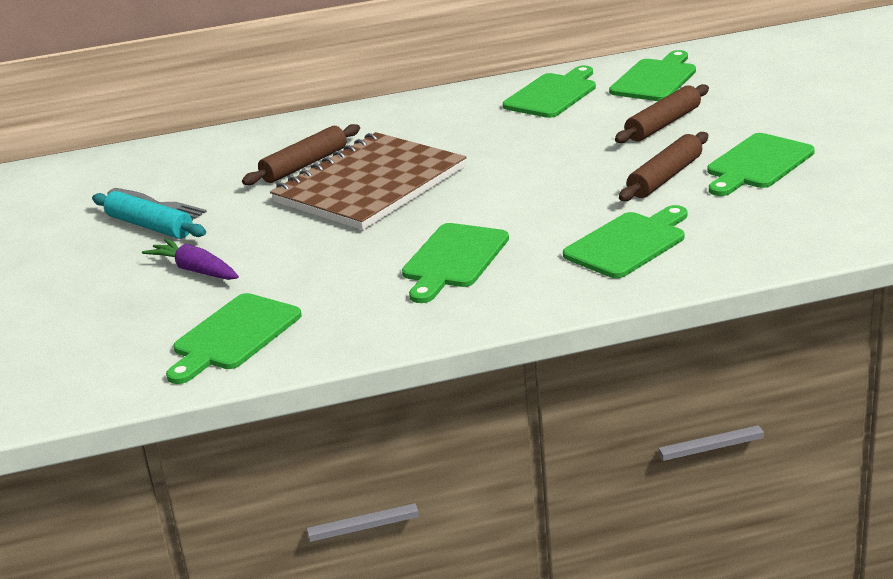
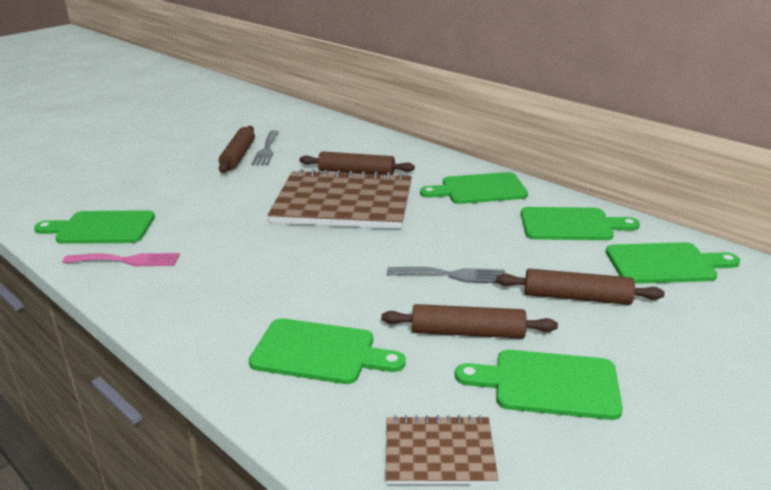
camera: 55 degrees right, 0 degrees up
(149, 226) = (238, 156): turquoise rolling pin -> brown rolling pin
(195, 270) = (186, 188): purple carrot -> none
(340, 324) = (127, 260): none -> pink fork
(453, 260) = (245, 273): green cutting board -> green cutting board (479, 189)
(574, 163) = (452, 275): none -> grey fork
(795, 220) = (439, 453): none -> brown notebook

